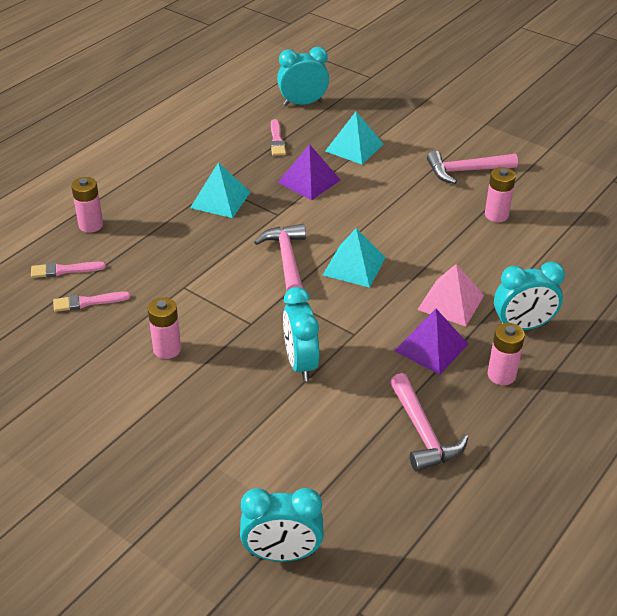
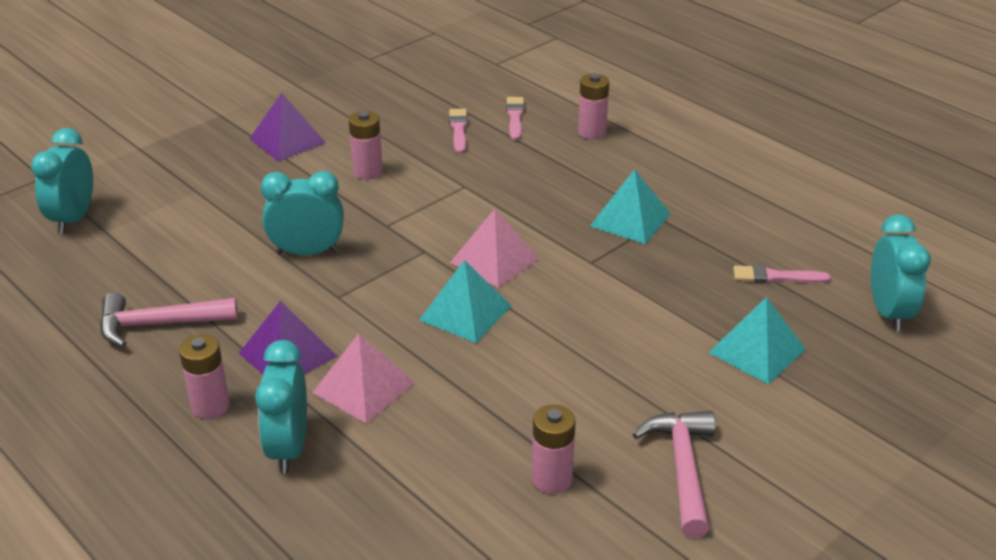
camera: 100 degrees right, 5 degrees down
(286, 259) = (494, 260): pink hammer -> pink pyramid
(309, 181) = (667, 296): purple pyramid -> purple pyramid (287, 140)

